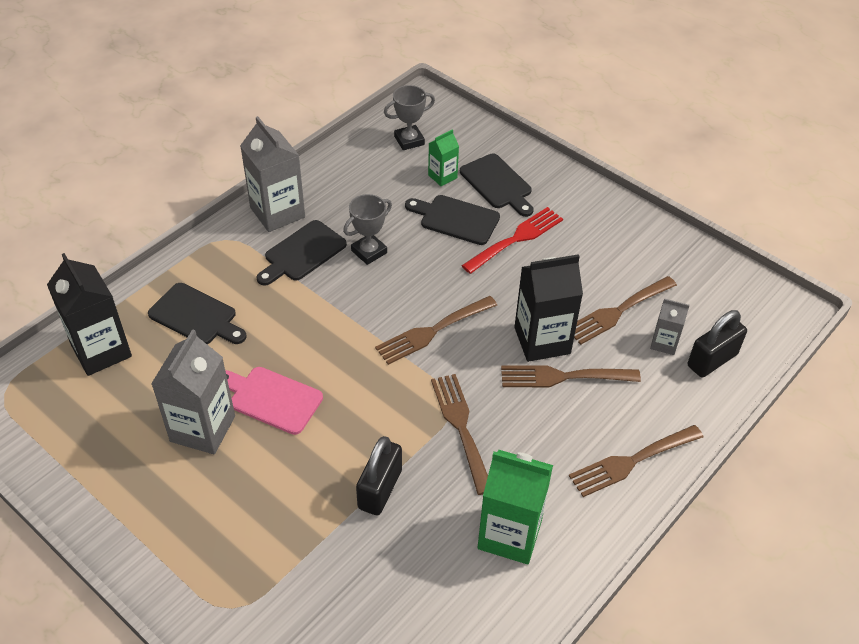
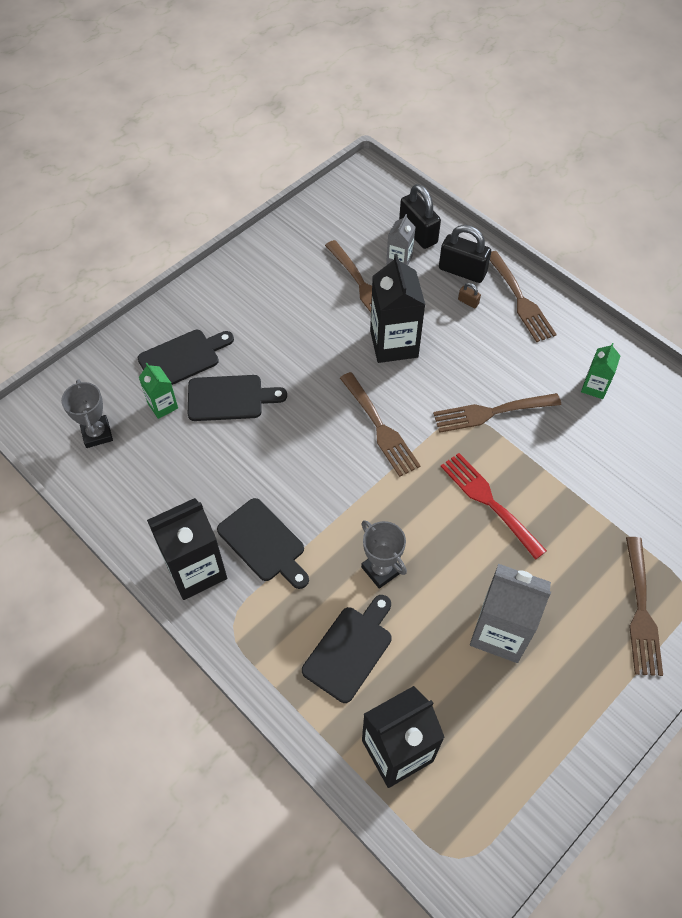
camera: 85 degrees left, 10 degrees up
(271, 399) = (462, 569): pink cutting board -> none
(277, 212) = (196, 570): grey carton -> black carton
(369, 252) = (268, 478): grey trophy -> grey trophy (381, 569)
(380, 489) = (559, 477): black padlock -> black padlock (462, 271)
(456, 219) = (230, 398): black cutting board -> black cutting board turned 120 degrees counterclockwise
(509, 534) = (594, 387): green carton -> green carton, size x0.53
(516, 239) = (264, 350): red fork -> red fork (488, 501)
(563, 377) = (435, 334): brown fork -> brown fork (641, 611)
(616, 408) = (468, 302): none -> brown padlock

